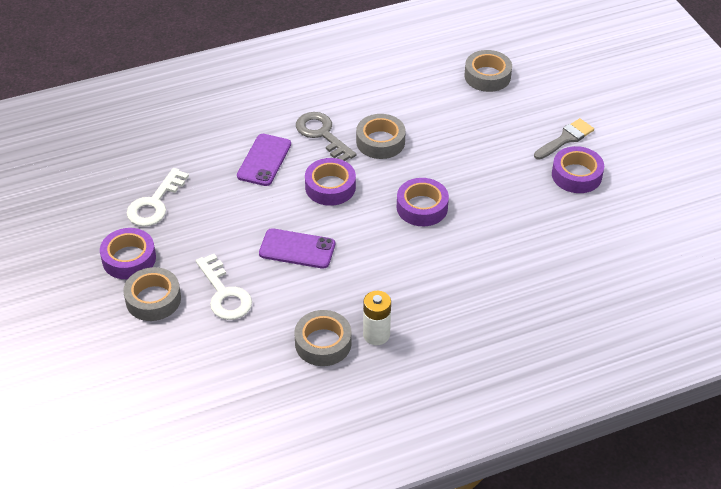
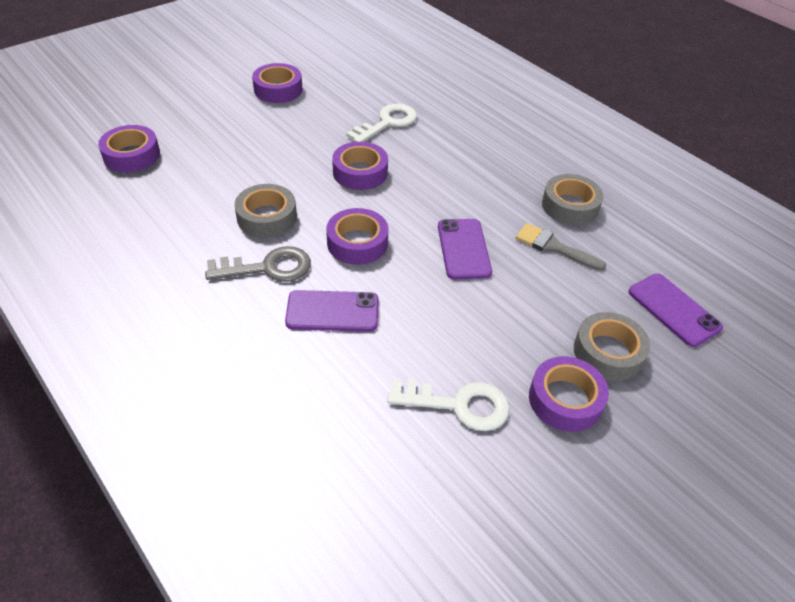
camera: 110 degrees left, 0 degrees up
(170, 362) = (673, 310): none -> purple phone
(224, 293) = (559, 291): white key -> white key (387, 123)
(322, 134) = (267, 268): grey key -> grey key turned 135 degrees counterclockwise
(376, 335) = (537, 175): white battery -> none
(487, 76) = (131, 155): grey tape -> purple tape
(566, 139) = (227, 98): grey brush -> grey brush (553, 247)

